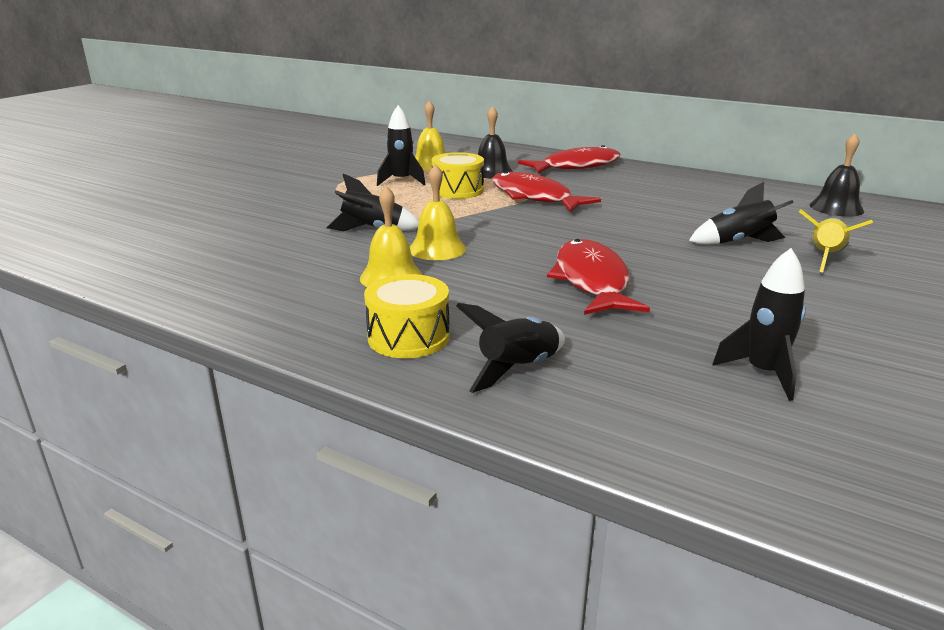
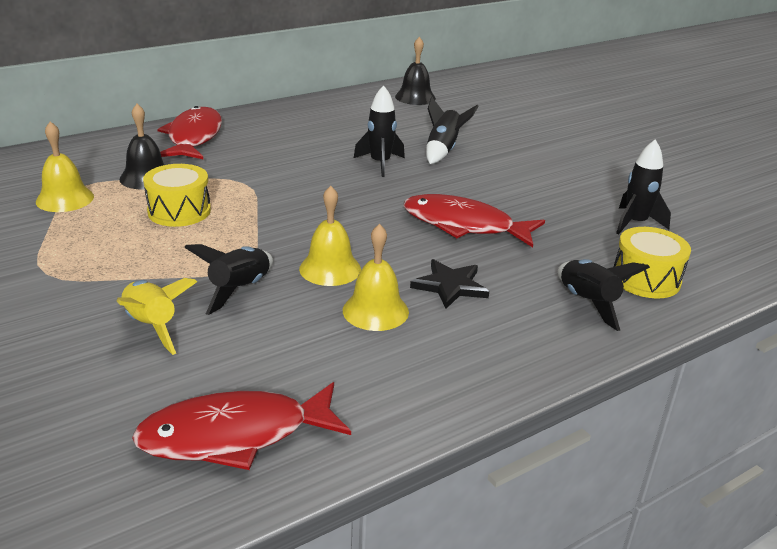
camera: 65 degrees left, 5 degrees up
(401, 181) = (99, 232): black rocket -> black rocket (380, 164)
(408, 337) = (507, 335): yellow drum -> yellow drum (646, 279)
(467, 297) = (450, 286): none -> black star
(534, 197) = (252, 183): red fish -> red fish (235, 435)
(825, 257) = (493, 138): yellow rocket -> yellow rocket (151, 326)

